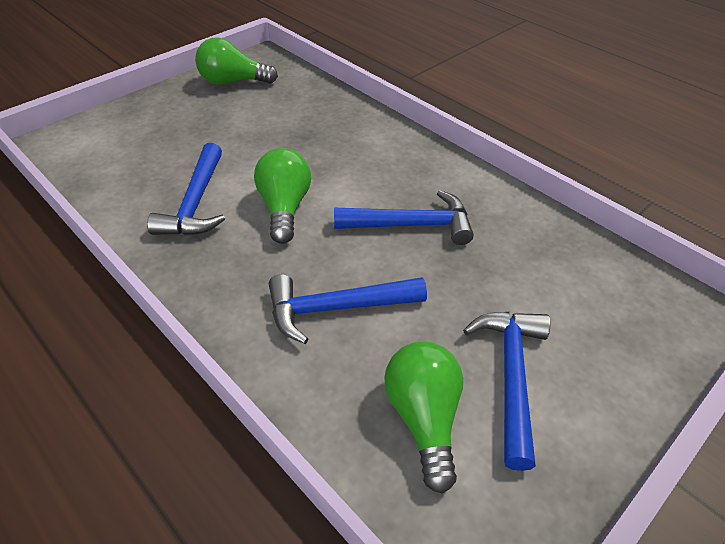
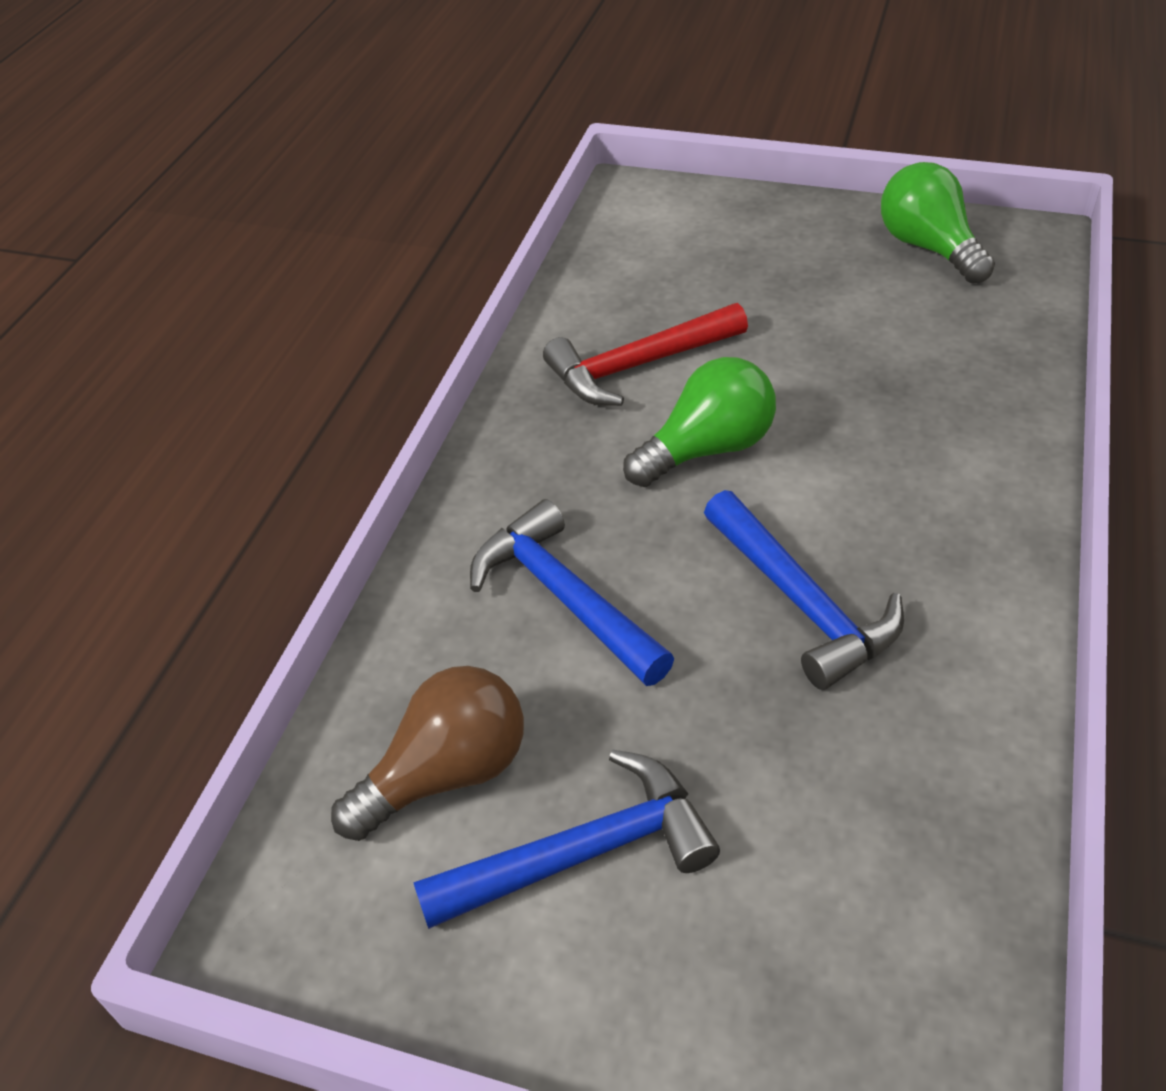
camera: 65 degrees right, 0 degrees up
(196, 203) = (638, 366): blue hammer -> red hammer
(423, 418) = (446, 773): green light bulb -> brown light bulb

